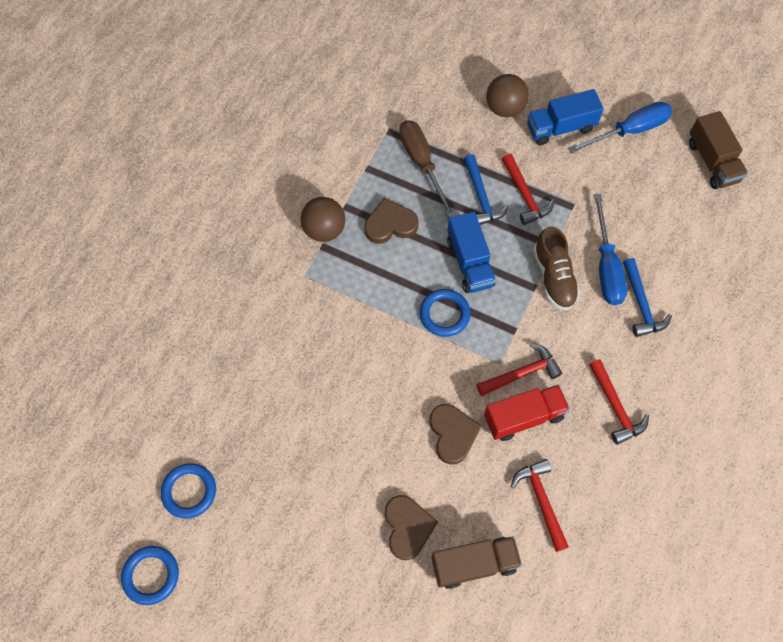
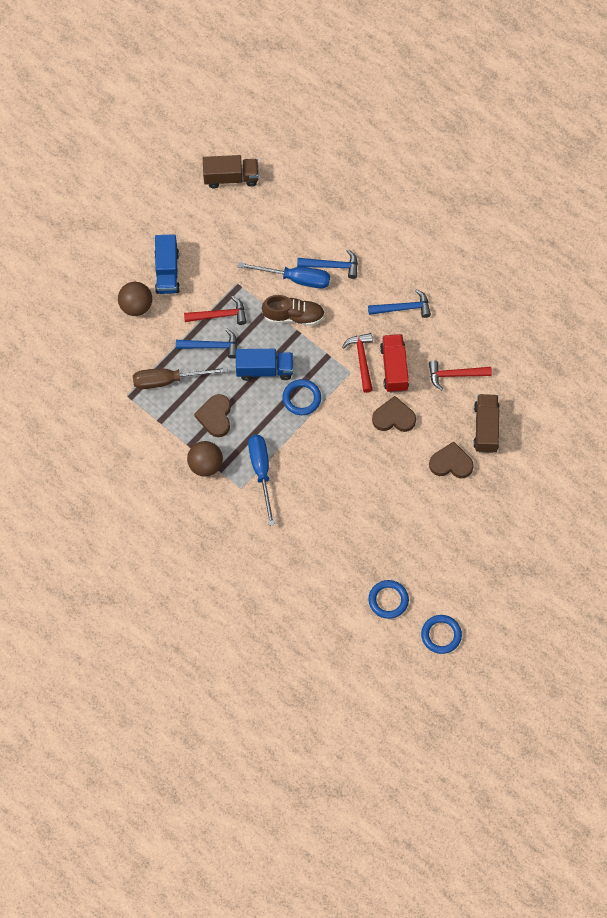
camera: 75 degrees left, 0 degrees up
(615, 407) = (403, 308): red hammer -> blue hammer
(629, 131) = (186, 225): blue screwdriver -> blue screwdriver (261, 472)

